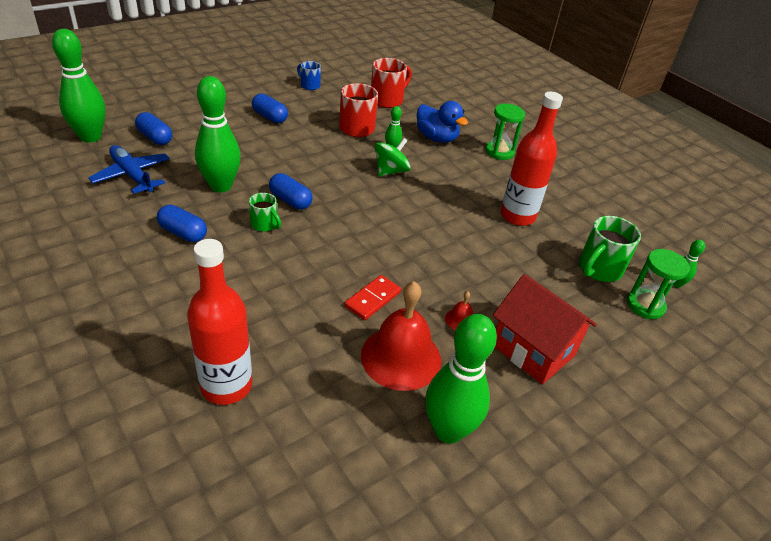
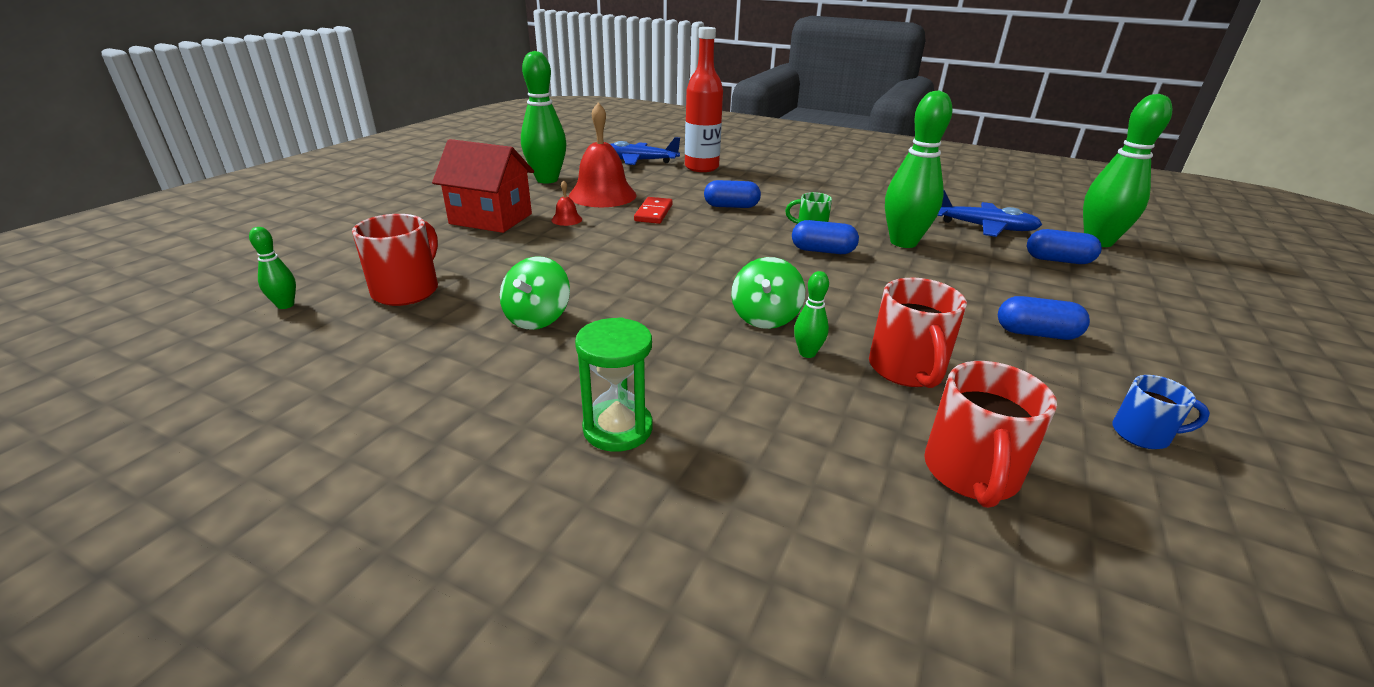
camera: 155 degrees right, 10 degrees down
(183, 233) = (857, 208): blue capsule -> blue capsule (731, 206)
(290, 449) = (638, 161): none -> blue plane
(436, 138) = (762, 408): blue duck -> none
(517, 216) = (537, 318): red bottle -> green spinning top
(599, 269) = (407, 290): green mug -> red mug
(645, 305) = (350, 273): green hourglass -> none

